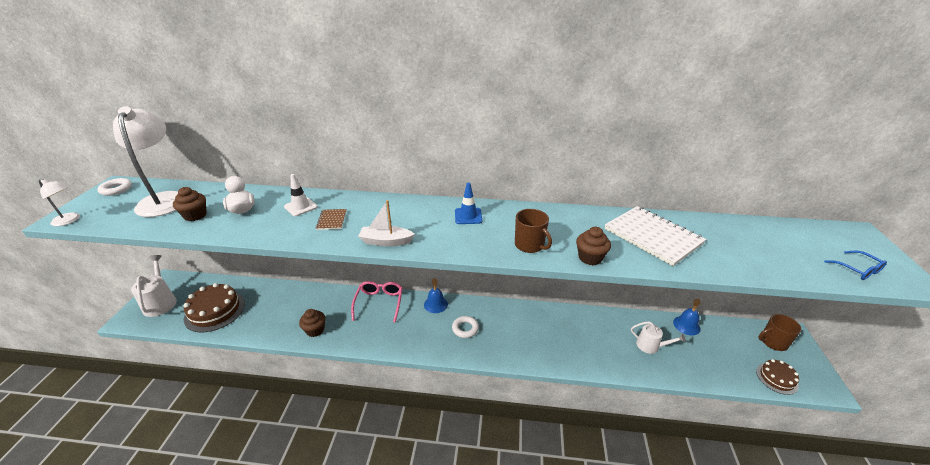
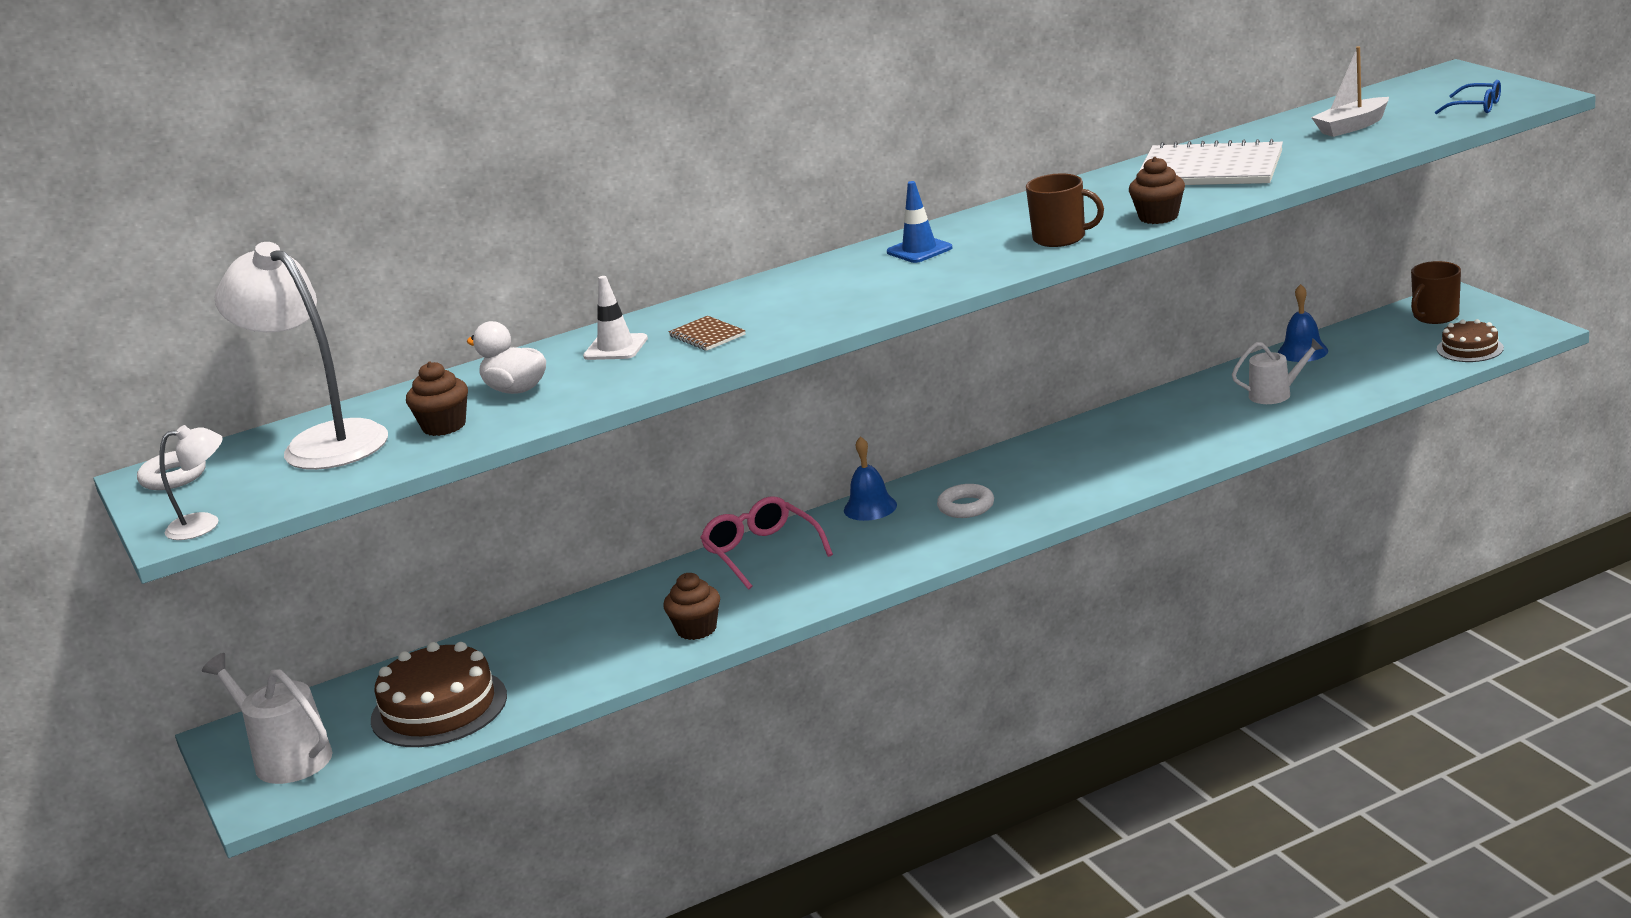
camera: 30 degrees left, 10 degrees down
(386, 241) = (845, 315): white boat -> white boat (1352, 126)

